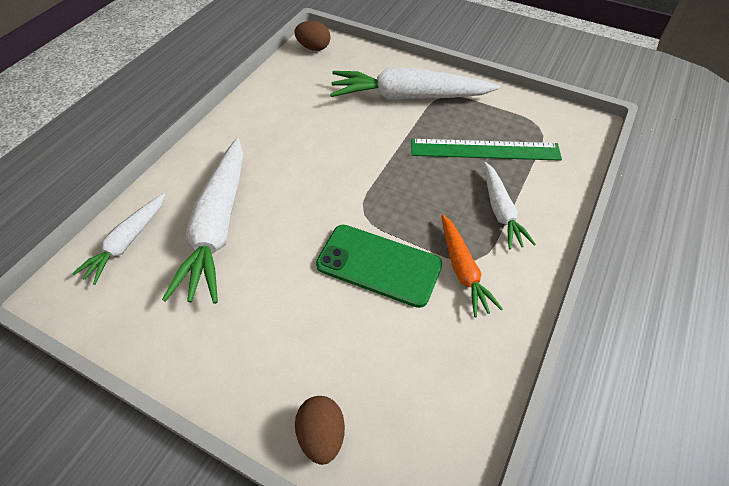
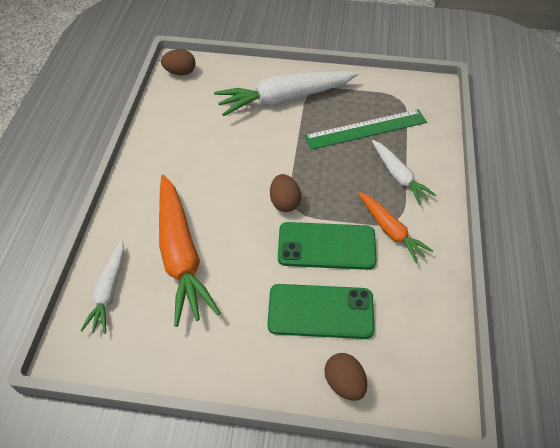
camera: 20 degrees left, 0 degrees up
(218, 227) = (181, 255): white carrot -> orange carrot
(336, 338) = (320, 311): none -> green phone
(355, 203) = (284, 202): none -> brown egg

